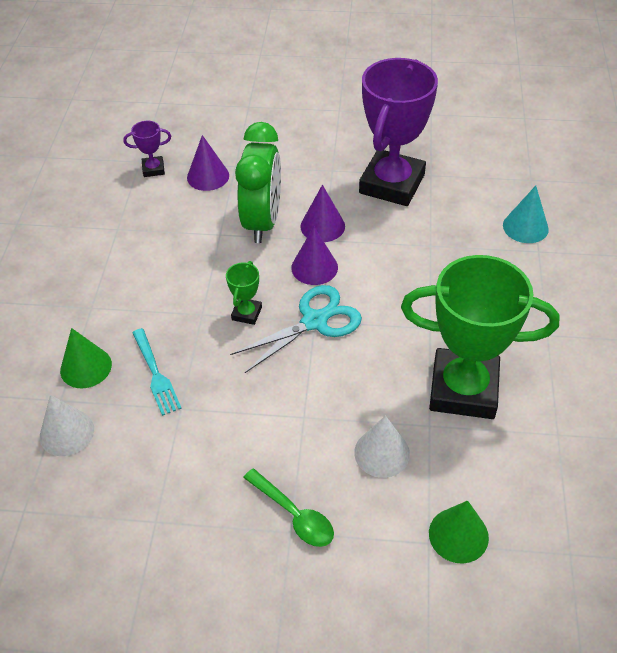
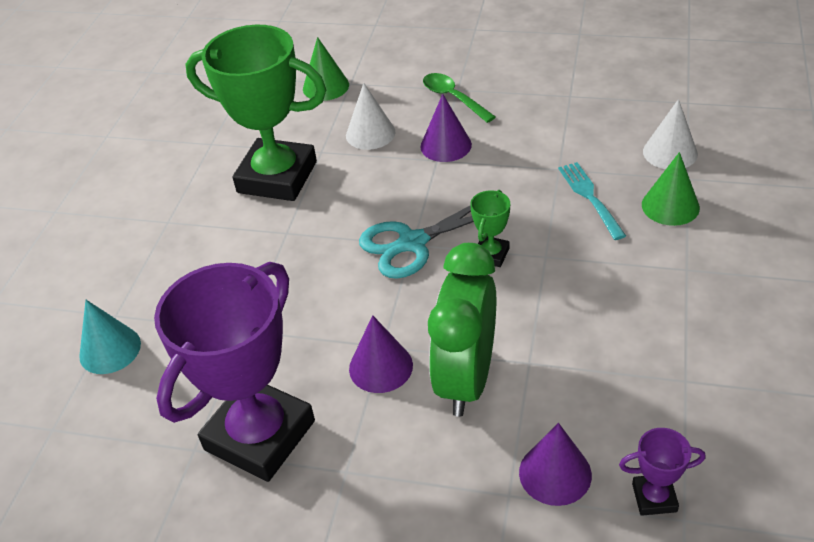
camera: 170 degrees left, 5 degrees down
(314, 267) = (402, 307): purple cone -> purple cone (446, 145)

